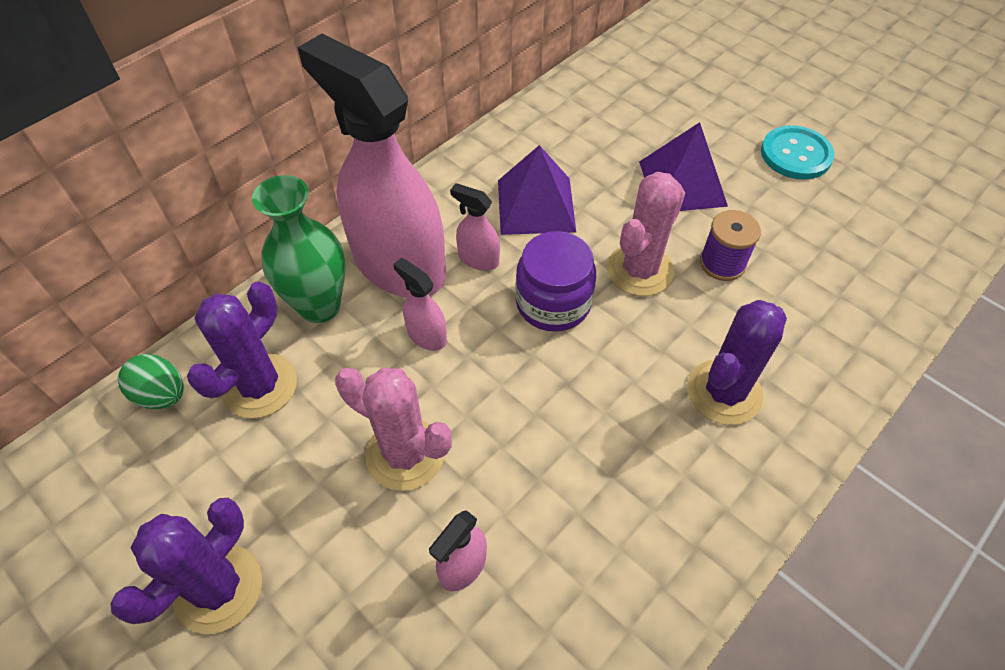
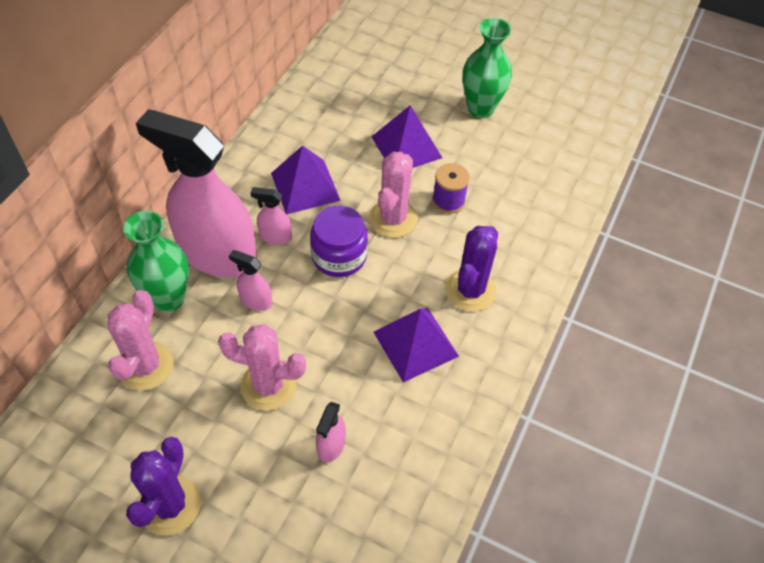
camera: 20 degrees left, 0 degrees up
(162, 395) = (73, 391): green egg -> none
(259, 386) = (145, 366): purple cactus -> pink cactus
(625, 449) = (415, 343): none -> purple pyramid
(795, 154) = (480, 108): turquoise button -> green vase

